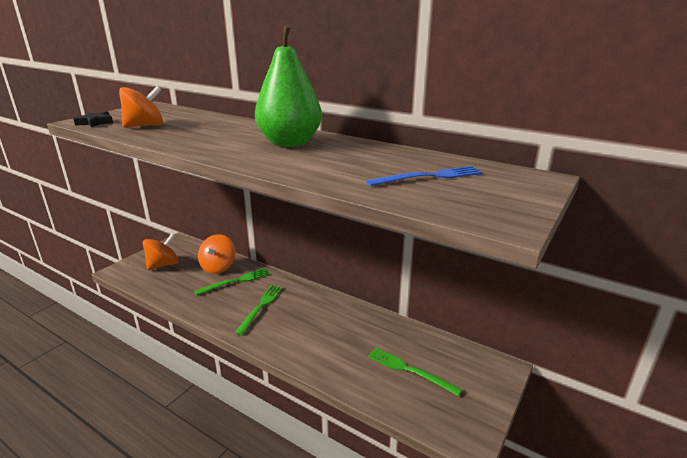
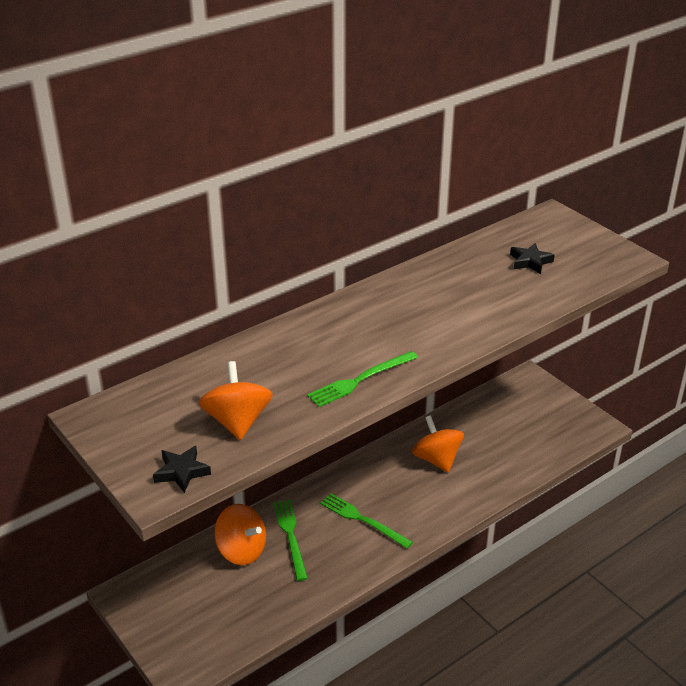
camera: 70 degrees left, 10 degrees up
(163, 265) = (197, 614): orange spinning top -> orange spinning top (436, 459)
(290, 143) = (390, 315): green pear -> none
(409, 370) = (513, 433): green fork -> green fork (360, 380)
(429, 177) = (530, 262): blue fork -> black star

